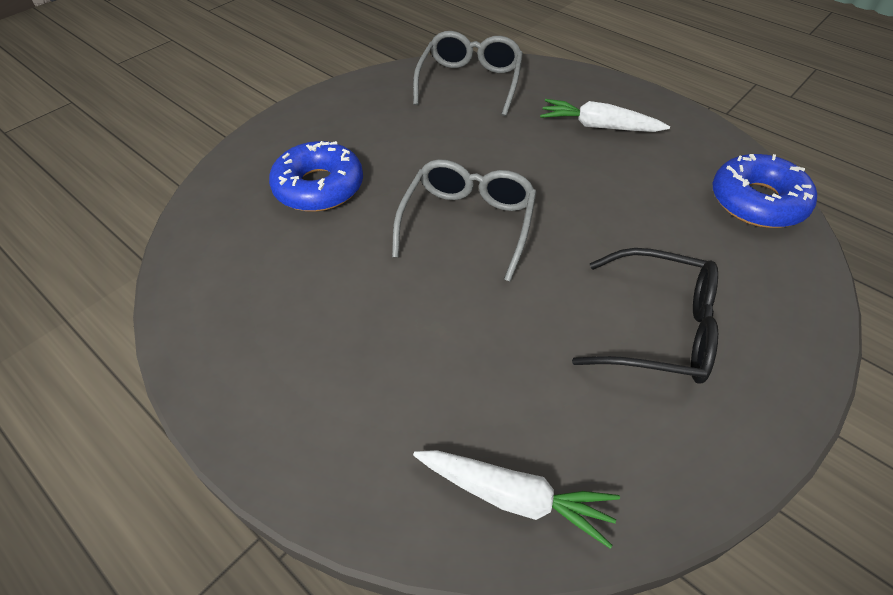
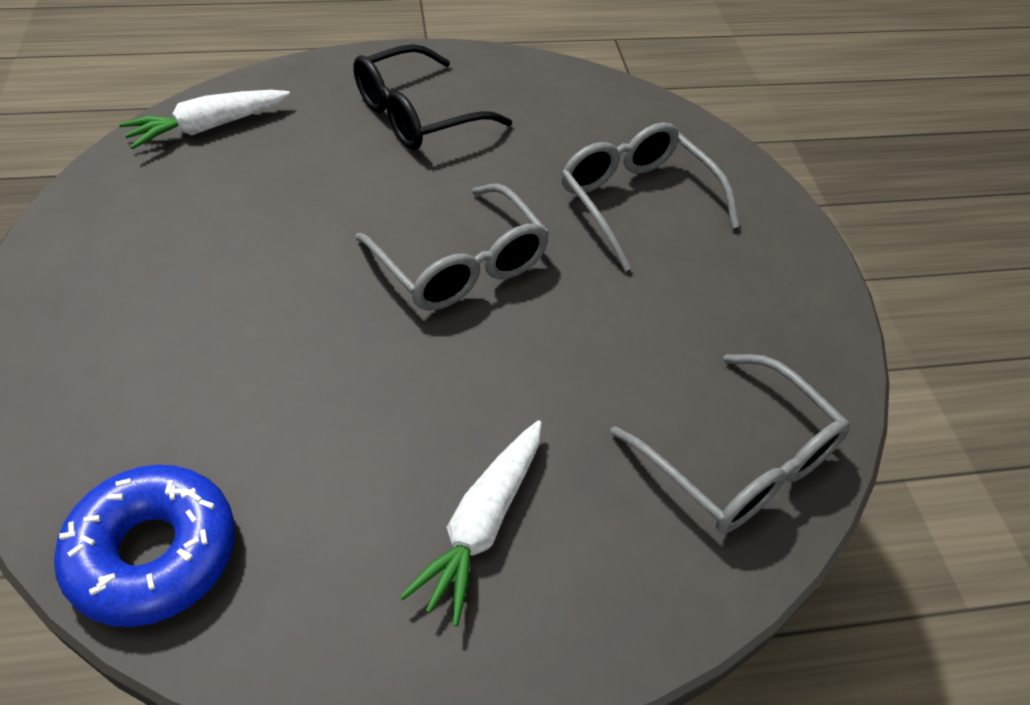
camera: 125 degrees right, 0 degrees up
(319, 187) = (636, 201): blue donut -> grey glasses
(598, 126) = (481, 525): white carrot -> white carrot turned 150 degrees clockwise
(659, 329) = (181, 292): black glasses -> black glasses (416, 115)

